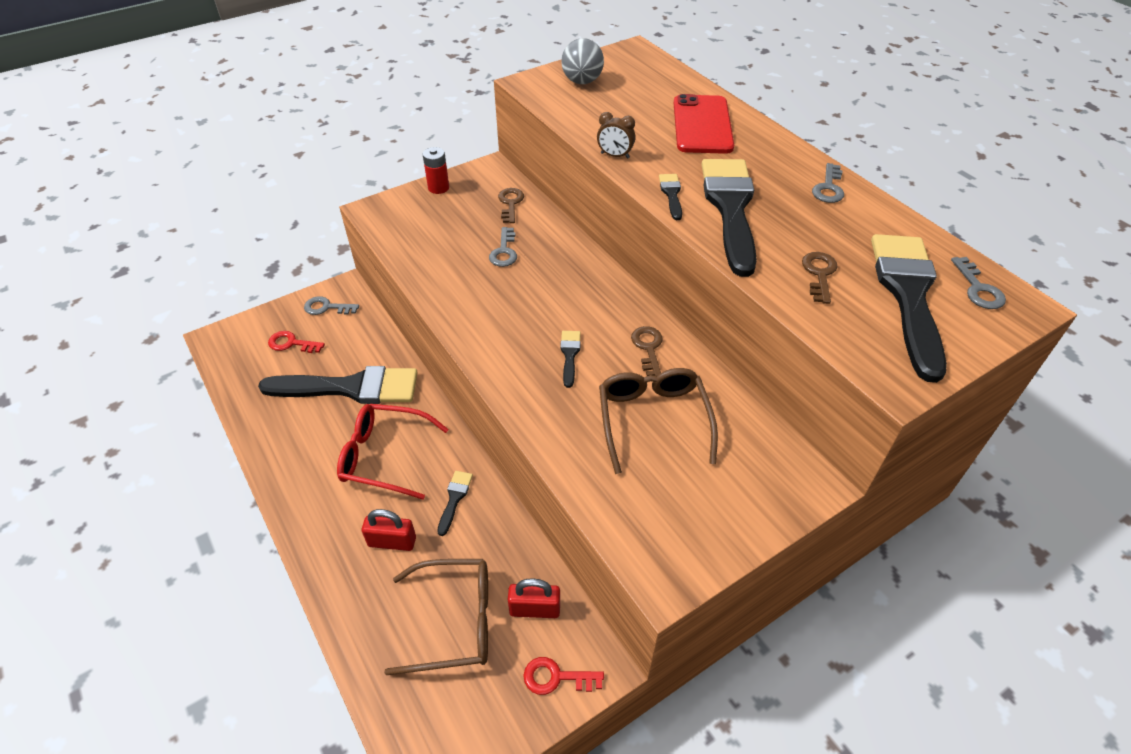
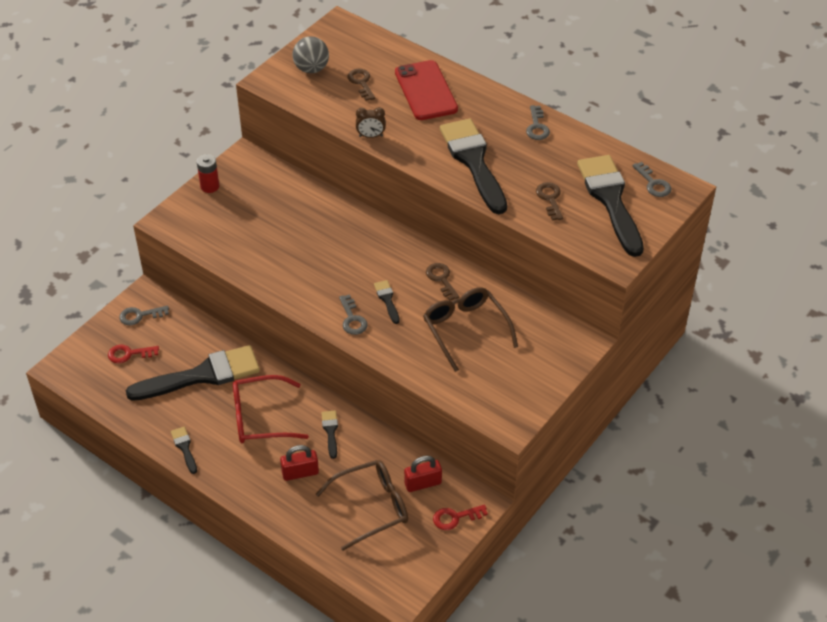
camera: 20 degrees left, 0 degrees up
(504, 251) = (296, 230): grey key -> grey key (352, 319)
(510, 203) = (279, 186): brown key -> brown key (361, 83)
(671, 194) = (427, 160): black brush -> black brush (184, 448)

